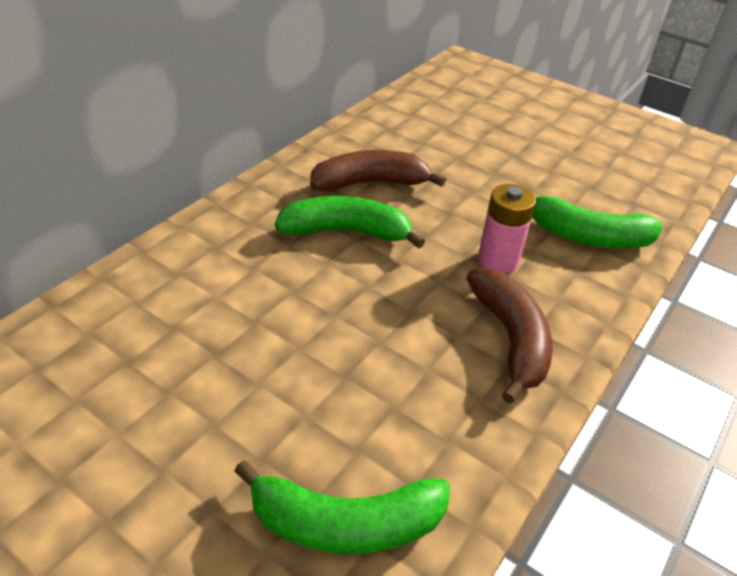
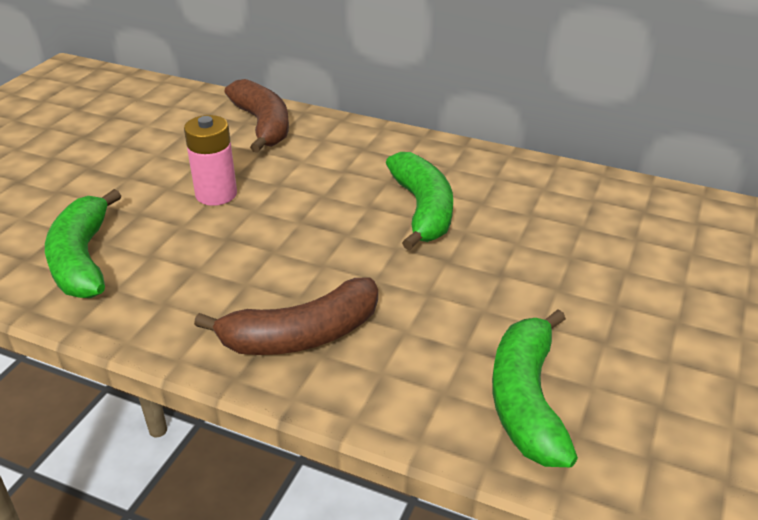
camera: 80 degrees right, 5 degrees down
(370, 183) = (517, 212): brown banana -> brown banana (263, 125)
(498, 260) = (430, 318): pink battery -> pink battery (216, 194)

